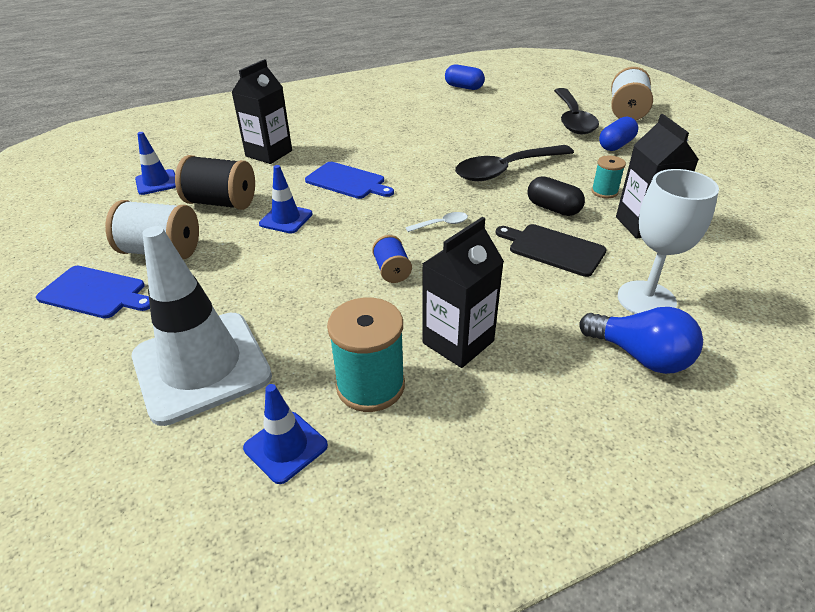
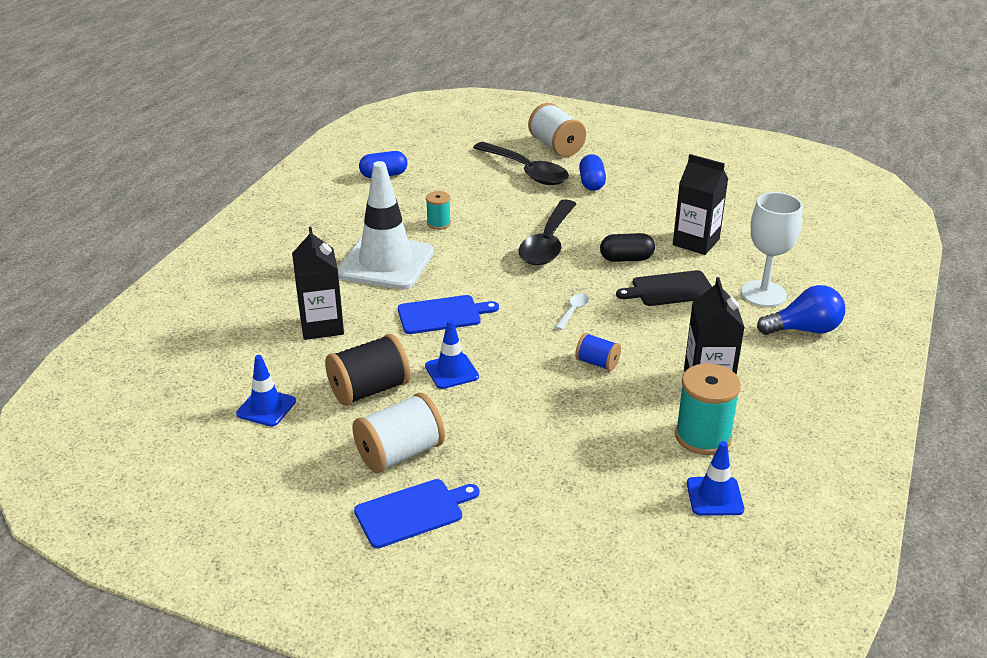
camera: 45 degrees left, 5 degrees down
(201, 366) = (588, 496): white traffic cone -> white traffic cone (386, 263)
(604, 192) = (639, 228): turquoise spool -> turquoise spool (438, 223)

